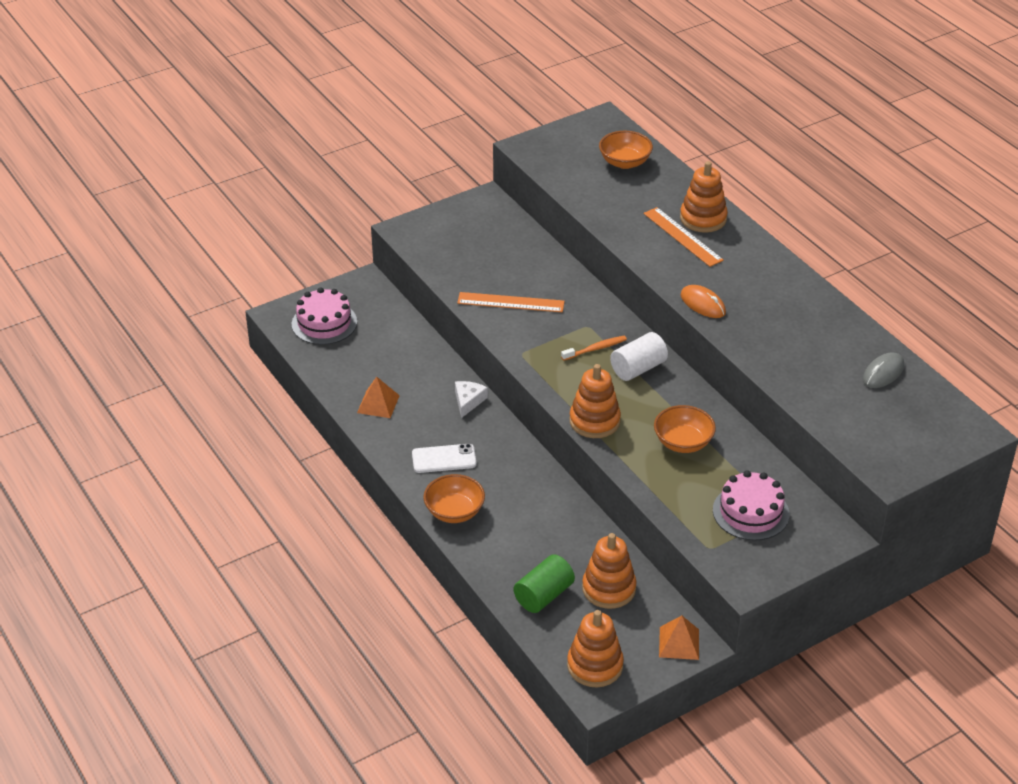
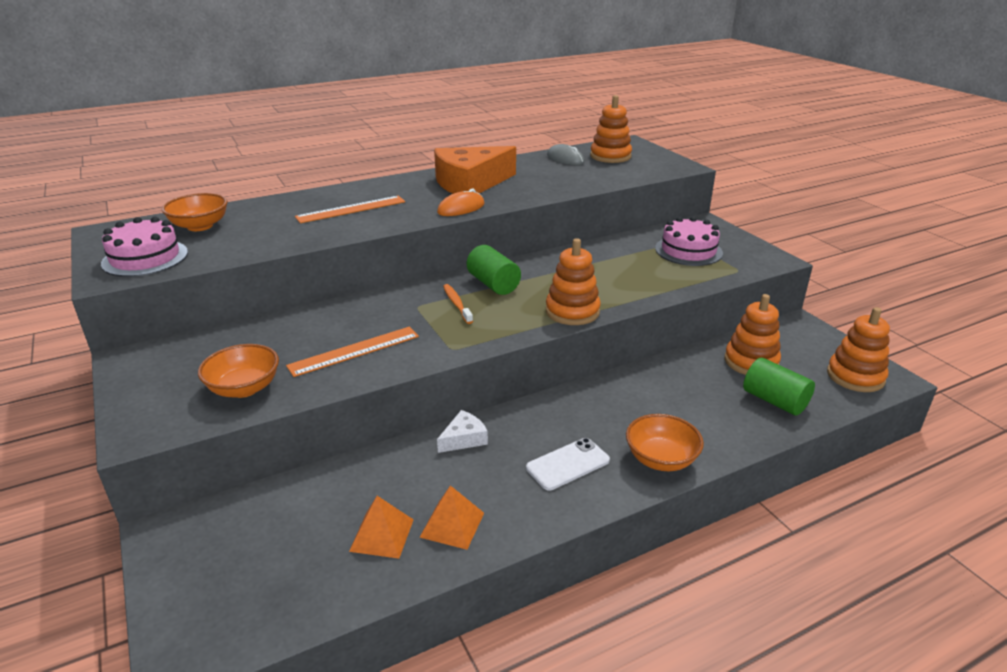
camera: 85 degrees left, 10 degrees down
(324, 323) = (239, 588): pink cake -> pink cake (145, 258)
(444, 459) = (567, 464): white phone -> white phone turned 60 degrees clockwise
(468, 401) = (464, 439): white cheese -> white cheese turned 120 degrees clockwise
(510, 302) = (354, 351): orange ruler -> orange ruler turned 45 degrees clockwise
(638, 368) = (493, 284): white cylinder -> green cylinder
(679, 643) = (804, 331): orange pyramid -> orange pyramid (382, 535)
(683, 442) = (603, 271): orange bowl -> orange bowl (244, 388)
(703, 218) = (328, 199): orange stacking toy -> orange stacking toy (610, 156)
(775, 304) = (470, 183): none -> orange cheese

